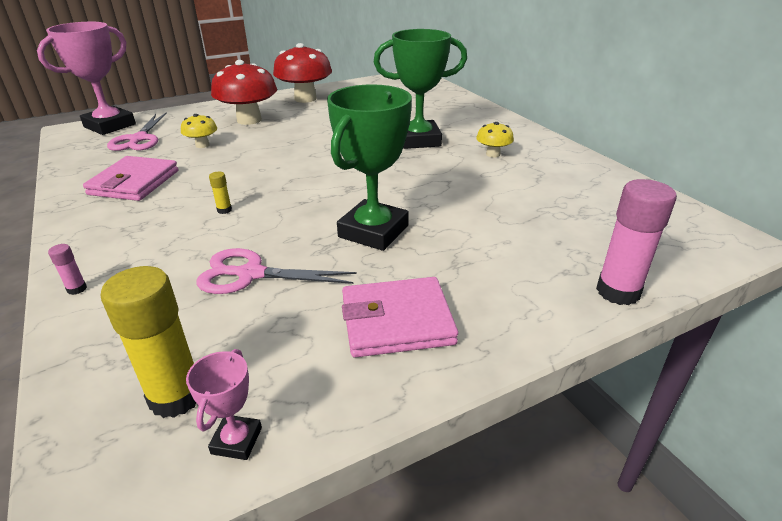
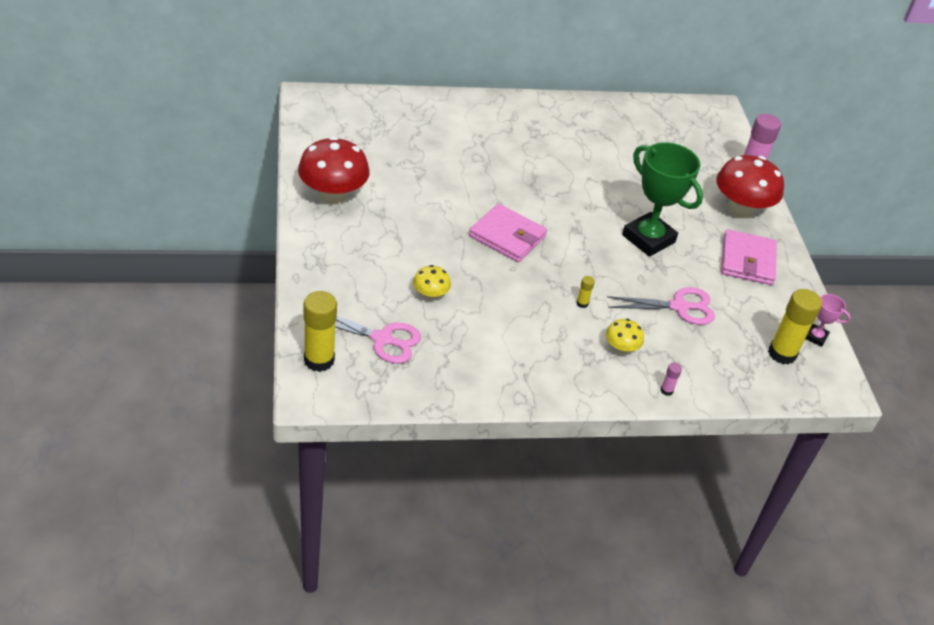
camera: 75 degrees left, 10 degrees up
(110, 126) = (319, 360): pink trophy -> yellow glue stick
(134, 182) = (499, 350): pink wallet -> pink wallet (507, 236)
(249, 120) = (376, 250): red mushroom -> red mushroom (741, 209)
(250, 274) = (679, 307): pink scissors -> pink scissors turned 120 degrees counterclockwise
(418, 140) = (501, 163): green trophy -> none
(493, 154) = (554, 138): yellow mushroom -> yellow mushroom (621, 349)

